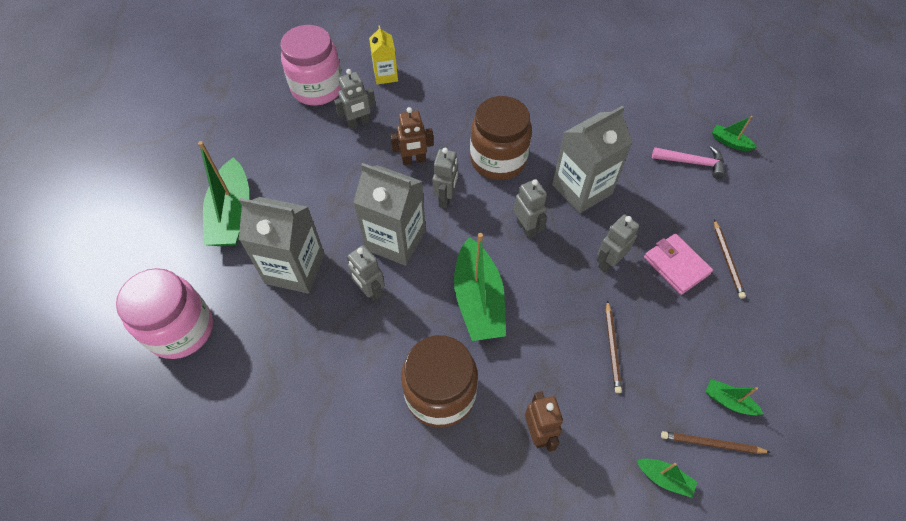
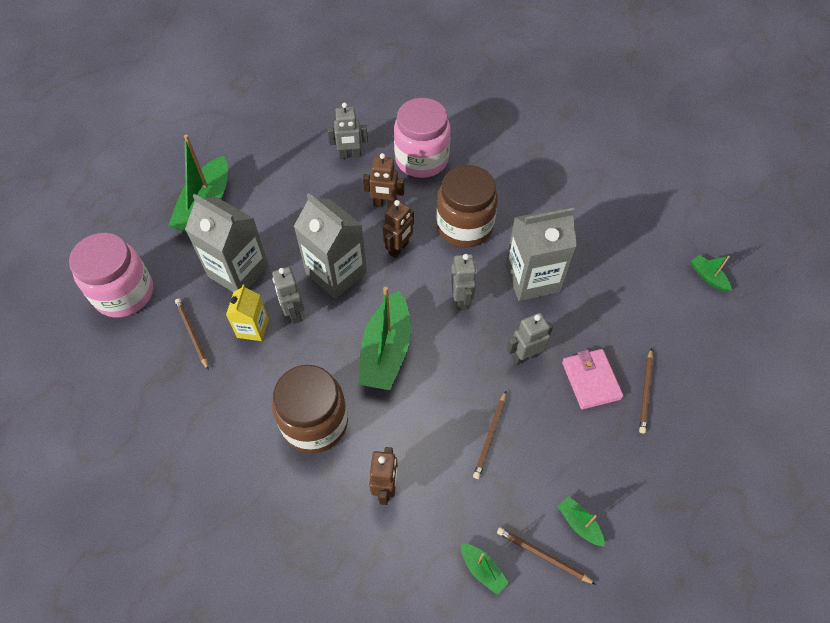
camera: 20 degrees right, 0 degrees up
(273, 347) = (192, 334): none -> brown pencil
(317, 88) = (327, 111): pink jar -> pink jar (421, 159)
(385, 75) = (395, 116): yellow carton -> yellow carton (253, 328)
(446, 198) = (399, 248): grey robot -> brown robot
(692, 162) = (658, 285): pink hammer -> none

